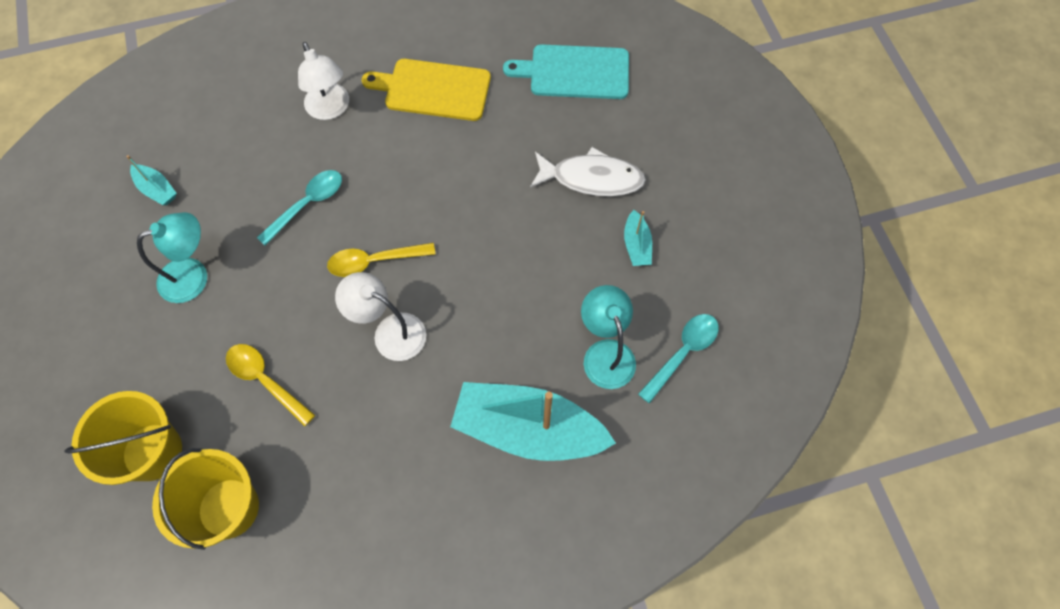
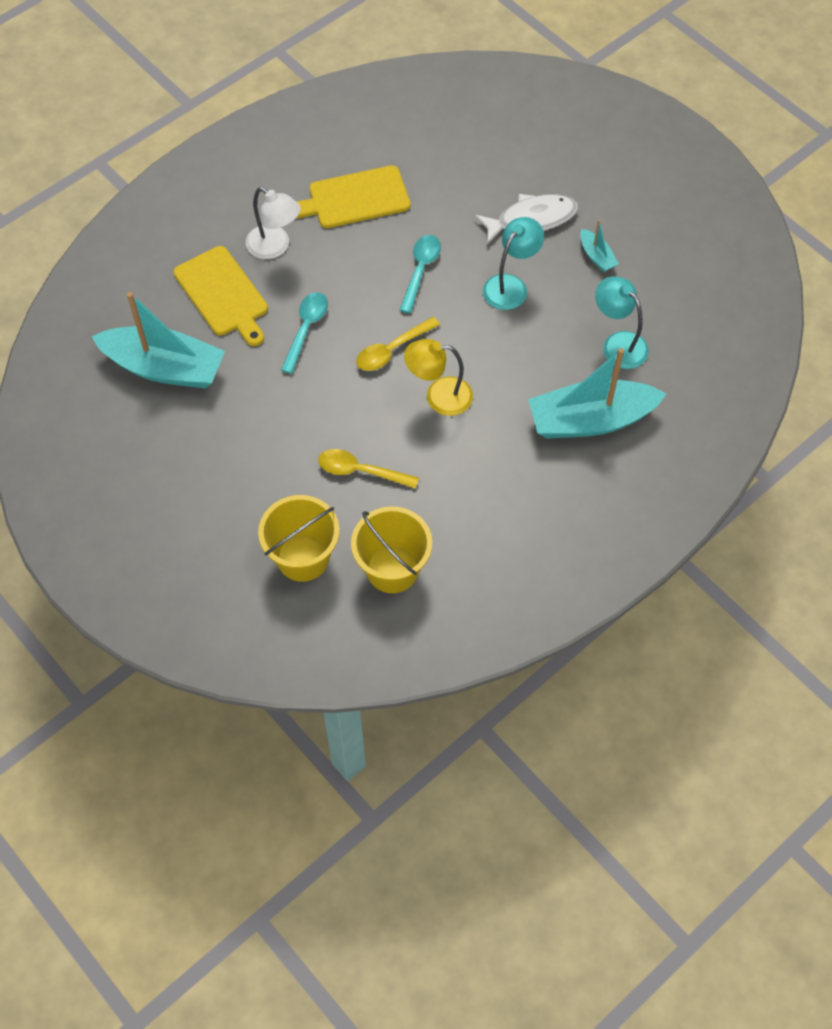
camera: 25 degrees left, 5 degrees down
(157, 189) = (164, 368): turquoise boat -> turquoise boat, size x2.30
(193, 275) = (245, 420): turquoise lamp -> turquoise lamp (510, 285)
(254, 137) = (223, 294): none -> yellow cutting board
(390, 332) = (439, 396): white lamp -> yellow lamp
(574, 72) = (467, 140): turquoise cutting board -> none
(682, 353) = (676, 320): turquoise spoon -> turquoise spoon (420, 270)

